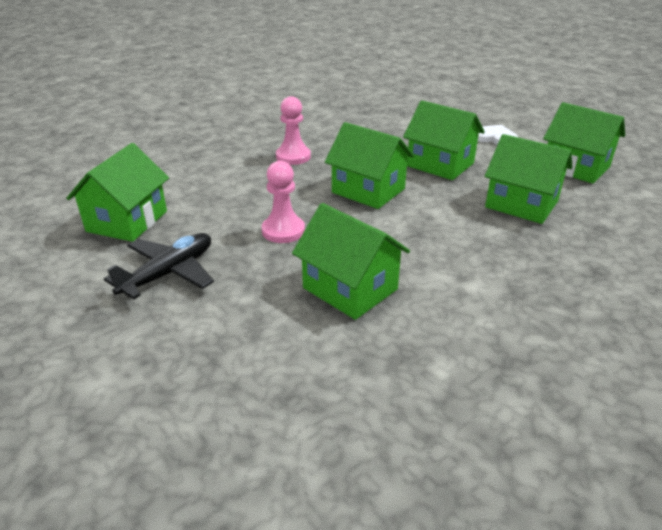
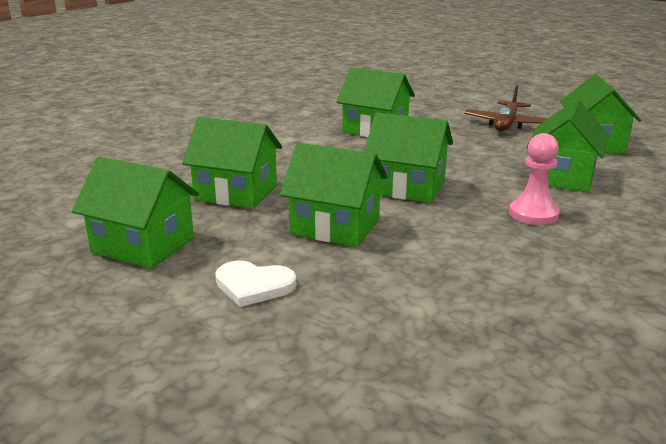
camera: 165 degrees right, 10 degrees down
(169, 273) = (506, 124): black plane -> brown plane
(225, 184) = (562, 177): none -> green house
(283, 231) = (456, 151): pink pawn -> none

